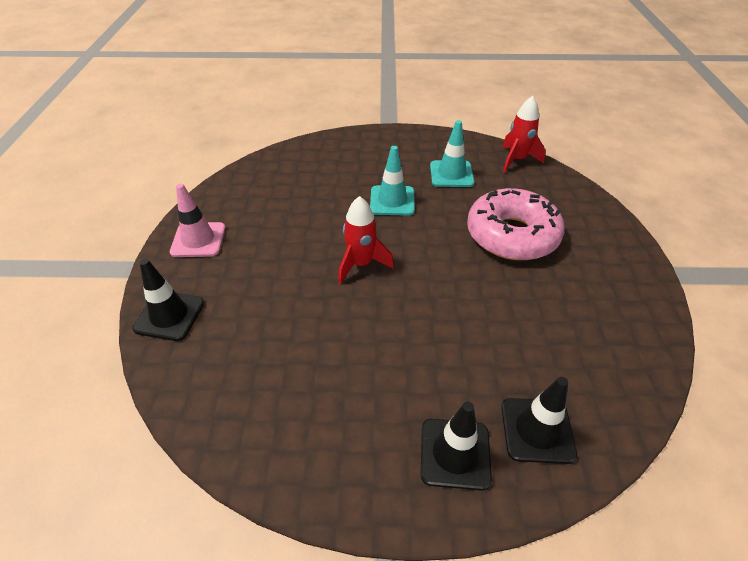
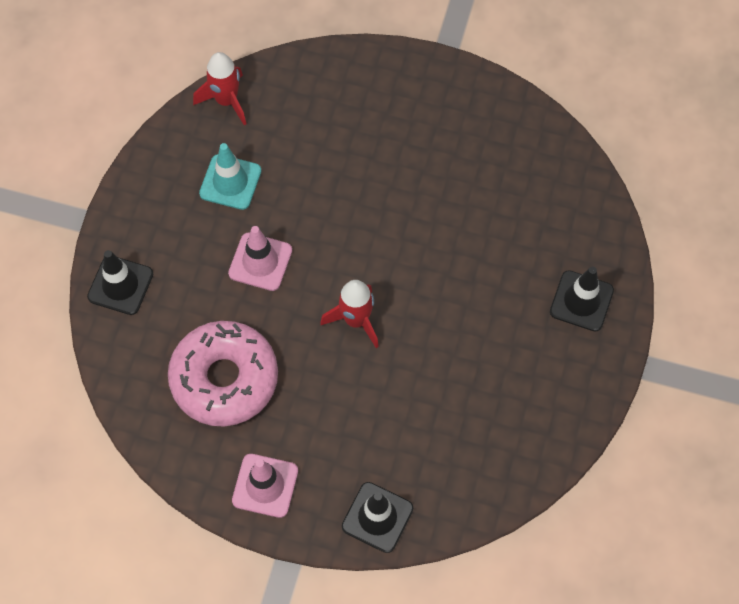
camera: 75 degrees left, 20 degrees up
(392, 201) = (260, 262): turquoise traffic cone -> pink traffic cone
(511, 235) = (356, 162): pink donut -> pink donut (224, 379)
(537, 430) = (576, 235): black traffic cone -> black traffic cone (120, 285)

